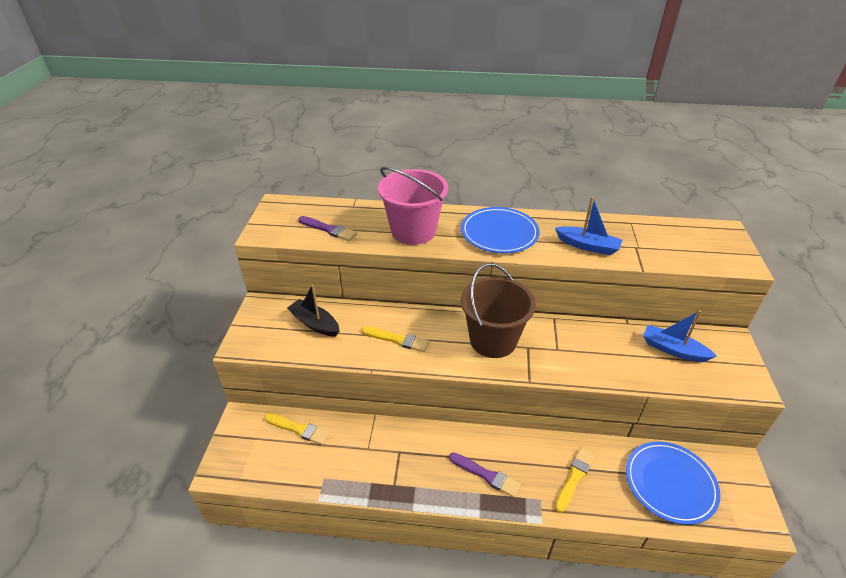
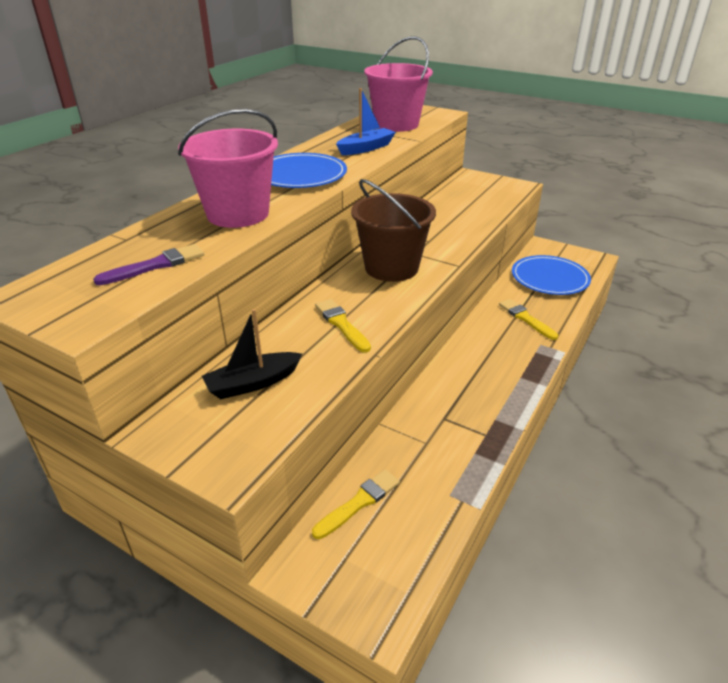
camera: 65 degrees left, 5 degrees down
(397, 340) = (341, 324): yellow brush -> yellow brush turned 75 degrees counterclockwise
(486, 475) = (502, 366): purple brush -> none
(668, 244) = (396, 124): none -> pink bucket
(673, 350) = (465, 197): blue boat -> none

